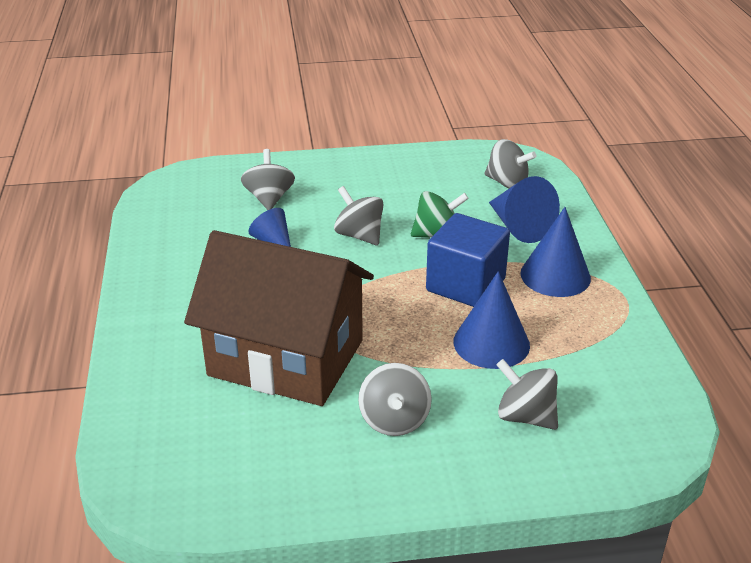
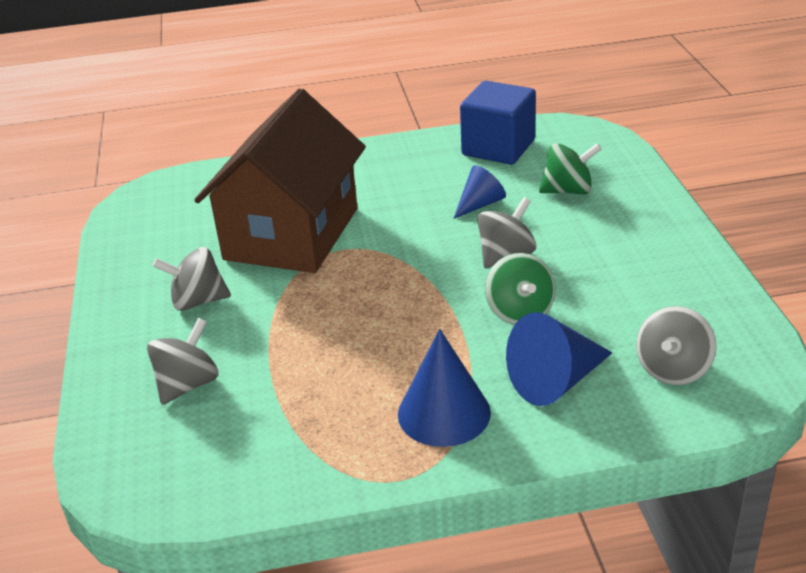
camera: 90 degrees right, 0 degrees up
(269, 198) = (568, 190): grey spinning top -> green spinning top
(465, 285) = (416, 338): blue cube -> blue cube (498, 148)
(491, 343) = (308, 359): blue cone -> none

